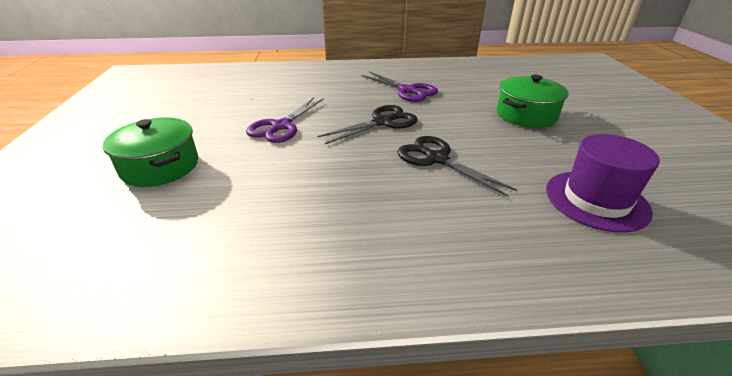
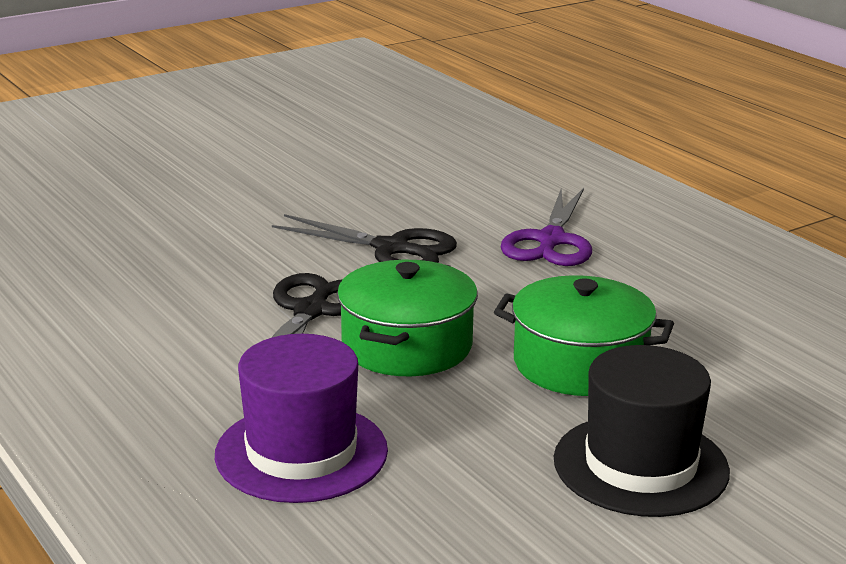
camera: 60 degrees right, 10 degrees down
(160, 166) = (131, 161): green pot -> green pot (407, 346)
(281, 126) = (297, 188): purple scissors -> none
(615, 127) = (640, 465): none -> black hat

